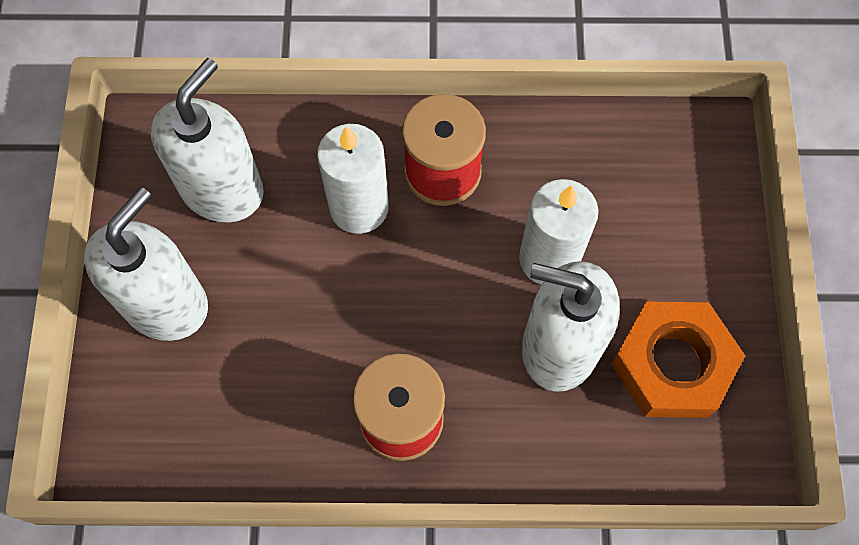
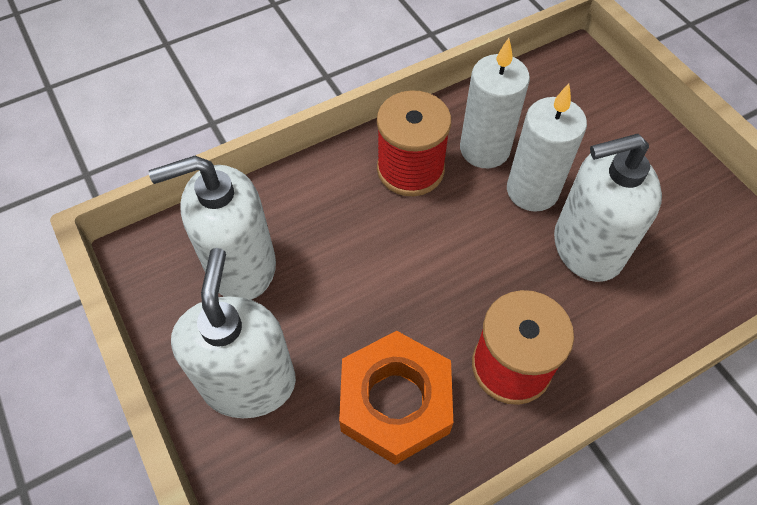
camera: 30 degrees left, 10 degrees down
(222, 189) = (241, 266): white soap dispenser -> white soap dispenser turned 105 degrees counterclockwise
(359, 207) = (364, 225): white candle -> white candle (484, 149)
(672, 364) = (672, 218): orange nut -> orange nut (395, 402)

